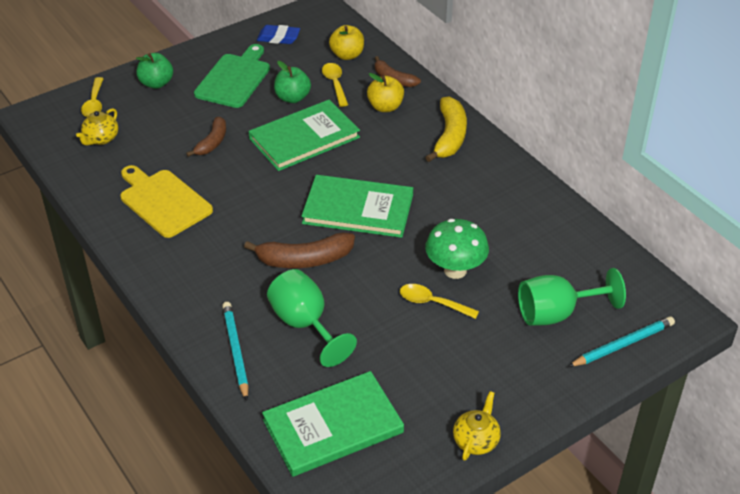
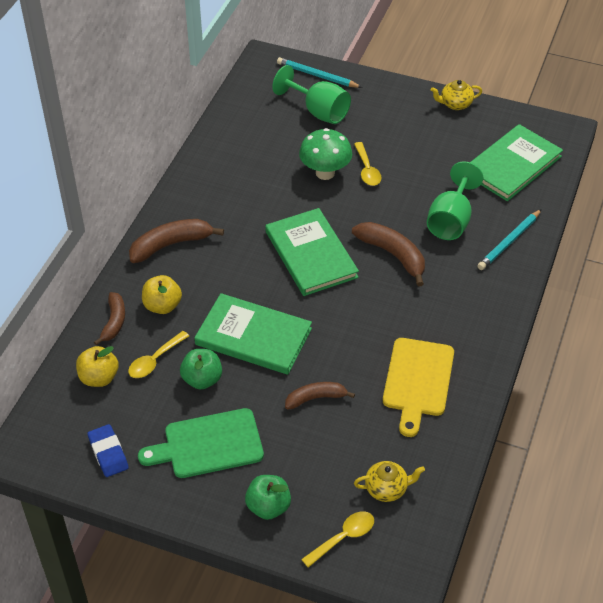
camera: 125 degrees left, 5 degrees up
(333, 426) = (512, 165): green book -> green book turned 75 degrees counterclockwise
(449, 136) = (171, 245): yellow banana -> brown banana

